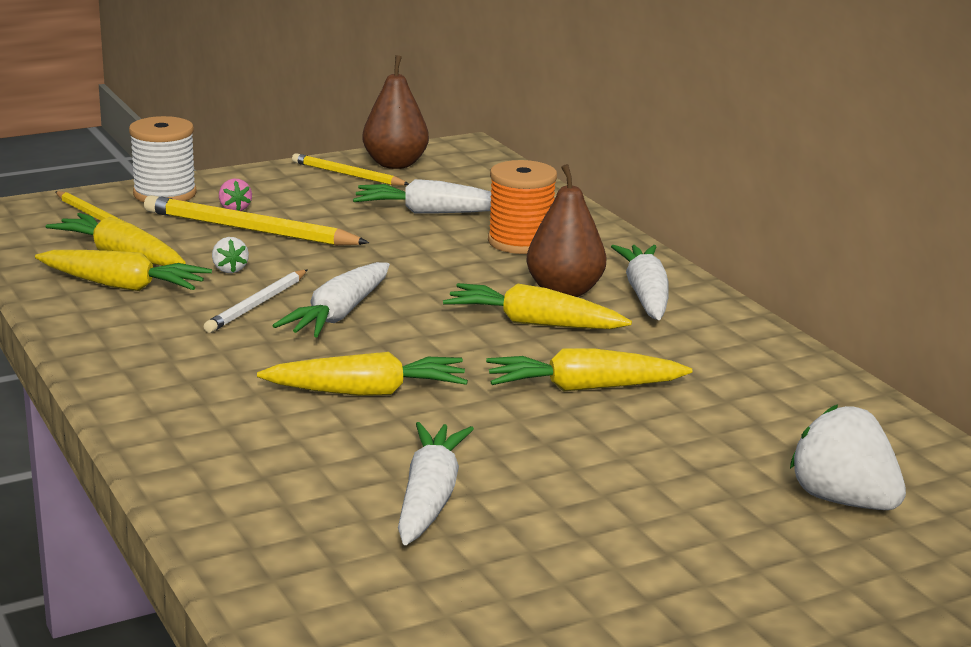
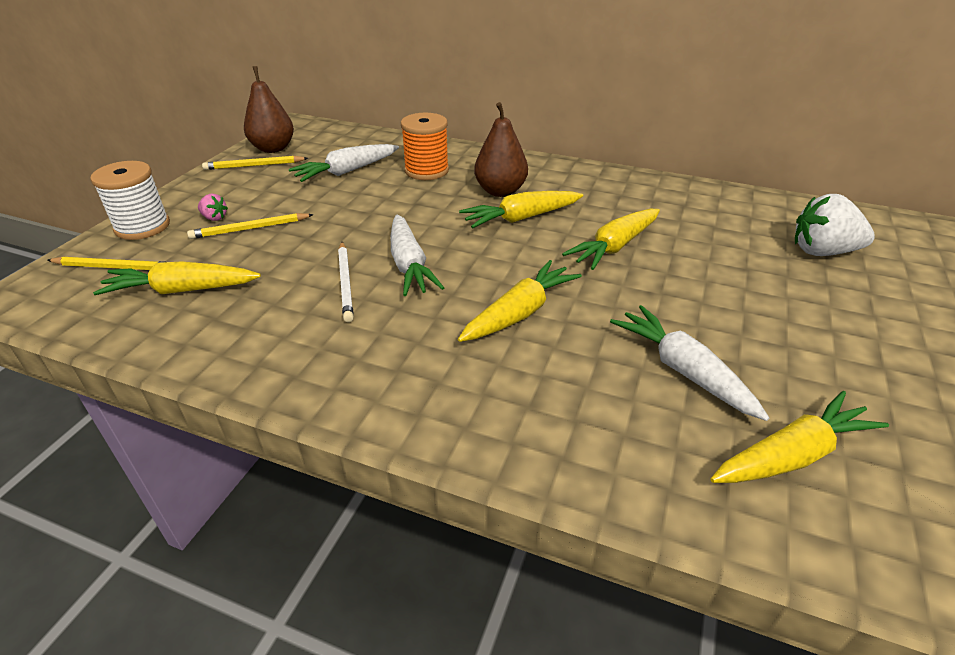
camera: 40 degrees left, 15 degrees up
(124, 286) = (224, 315): yellow carrot -> yellow carrot (793, 455)
(229, 269) = (283, 265): white strawberry -> none
(250, 230) = (250, 228): yellow pencil -> yellow pencil, size x0.61
(645, 294) = (539, 176): white carrot -> none

